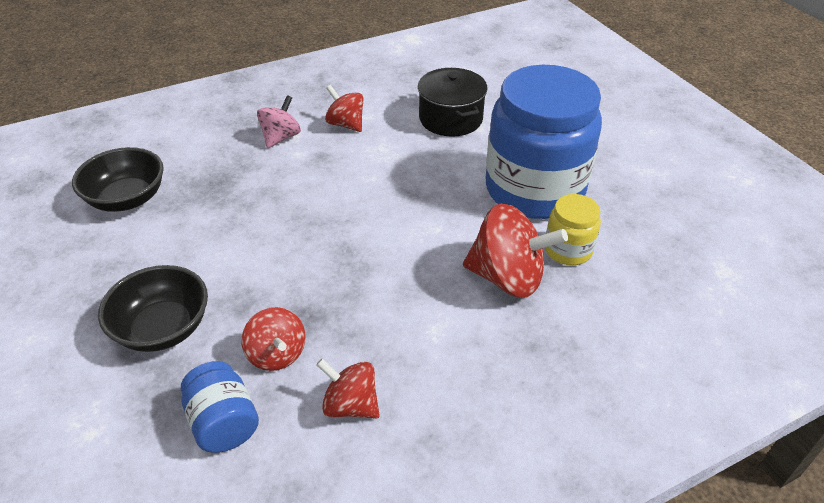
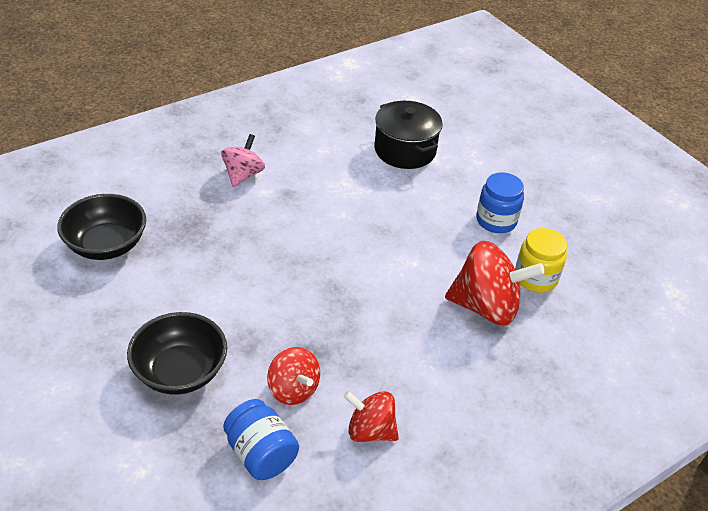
camera: 10 degrees left, 0 degrees up
(346, 124) = (304, 159): red spinning top -> none
(534, 190) = (496, 221): blue jar -> blue jar, size x0.44

